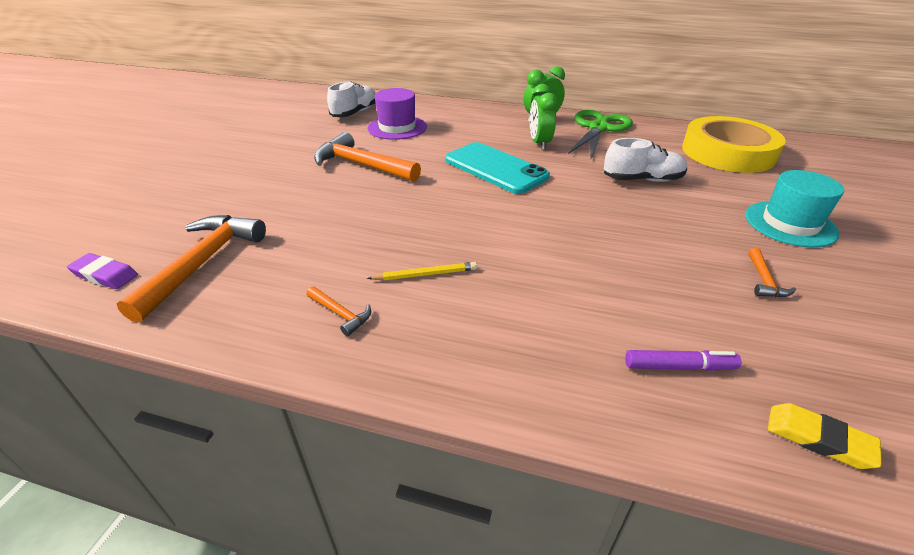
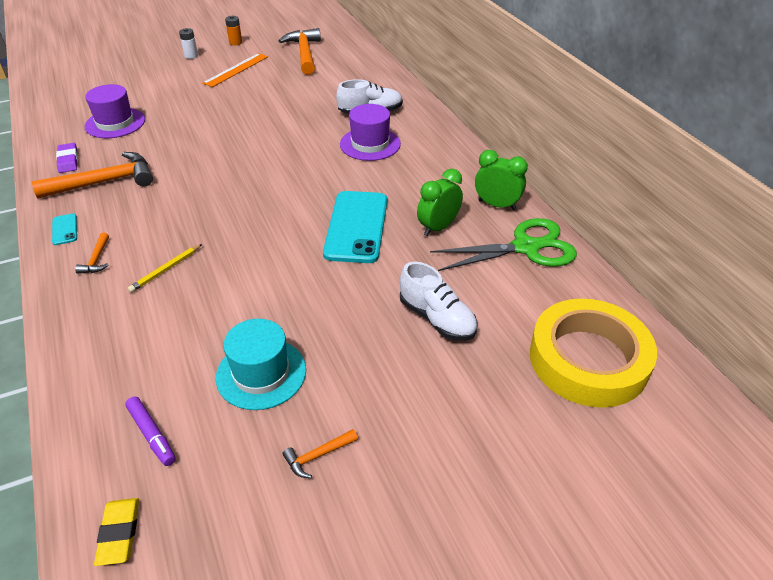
camera: 50 degrees right, 5 degrees up
(85, 144) = (191, 56): none -> white battery
(101, 221) = (115, 123): none -> purple hat
(120, 120) = (235, 42): none -> orange battery
(166, 134) = (236, 70): none -> orange ruler
(243, 321) = (64, 229): none -> turquoise phone
(362, 165) = (285, 165): orange hammer -> orange hammer (304, 53)
(425, 274) = (166, 270): yellow pencil -> yellow pencil turned 90 degrees clockwise
(790, 224) = (454, 451): turquoise hat -> turquoise hat (261, 373)

